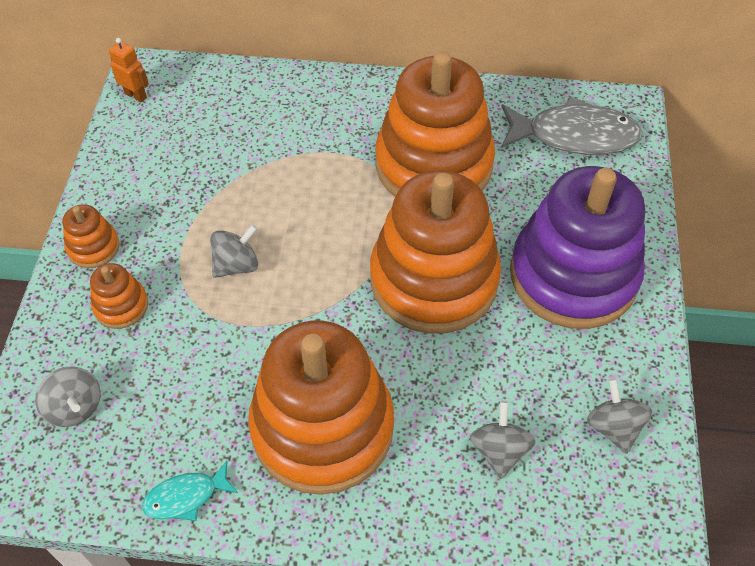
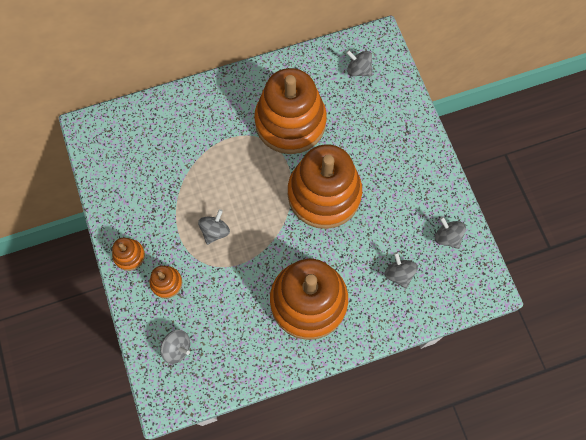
camera: 25 degrees left, 15 degrees up
(136, 95) = (92, 147): orange robot -> none
(186, 497) = (261, 367): turquoise fish -> none
(573, 275) = (394, 160): purple stacking toy -> none
(574, 135) = (358, 70): grey fish -> grey spinning top

